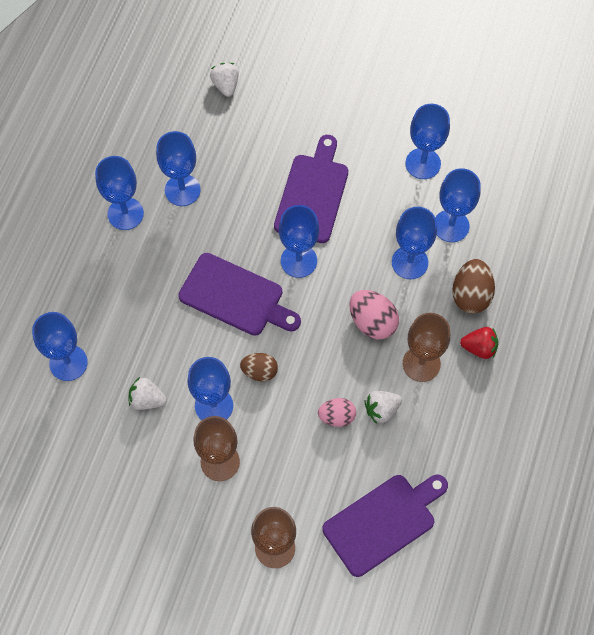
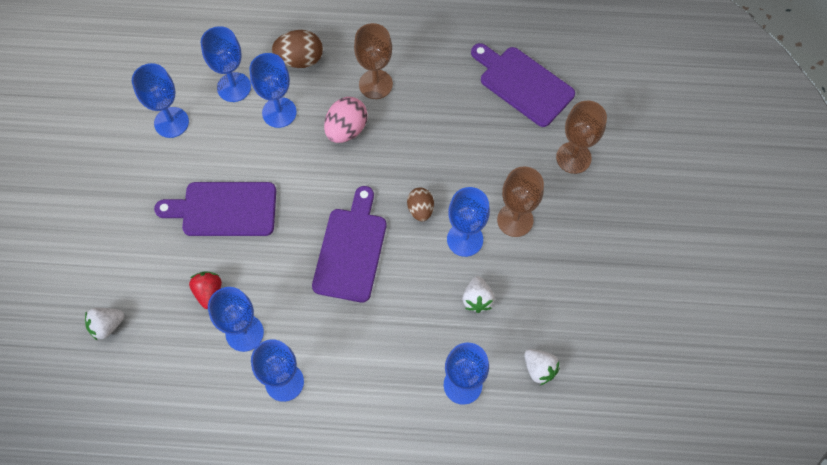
camera: 105 degrees left, 0 degrees up
(298, 261) = (299, 204): blue goblet -> none
(337, 417) = (444, 138): pink egg -> none
(381, 410) = (427, 105): white strawberry -> white strawberry (539, 369)
(479, 348) = (348, 45): red strawberry -> red strawberry (209, 292)

